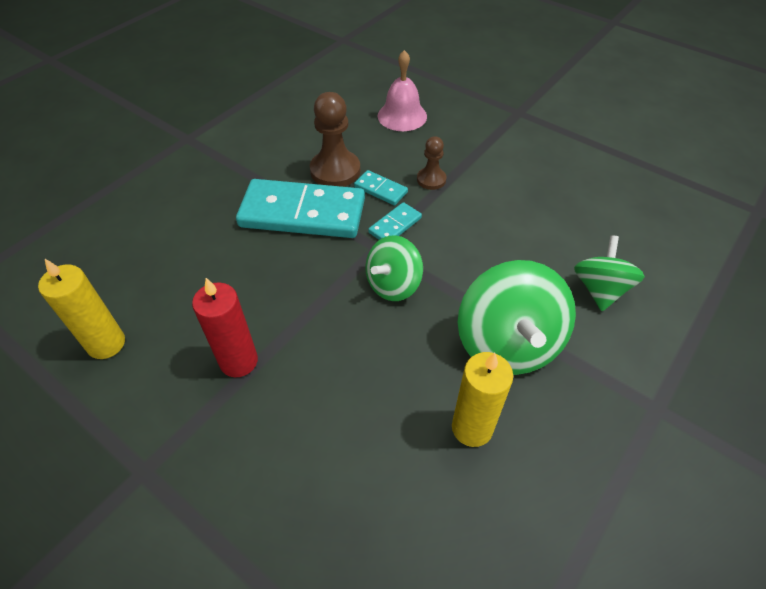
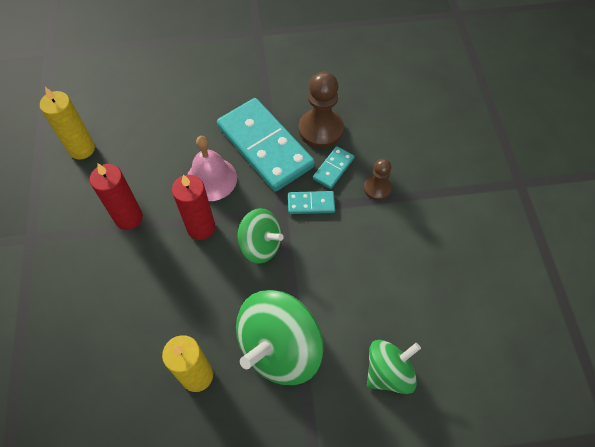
camera: 45 degrees right, 10 degrees up
(323, 313) = (201, 228): none -> red candle
(380, 190) = (333, 168): turquoise domino -> turquoise domino turned 45 degrees clockwise
(393, 284) = (260, 245): green spinning top -> green spinning top turned 150 degrees counterclockwise
(402, 116) = (420, 118): pink bell -> pink bell (211, 179)

